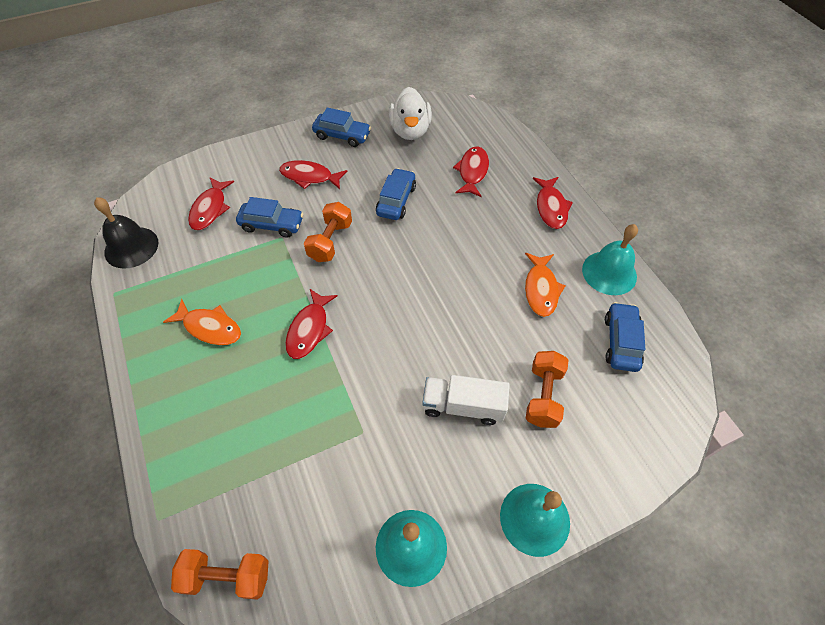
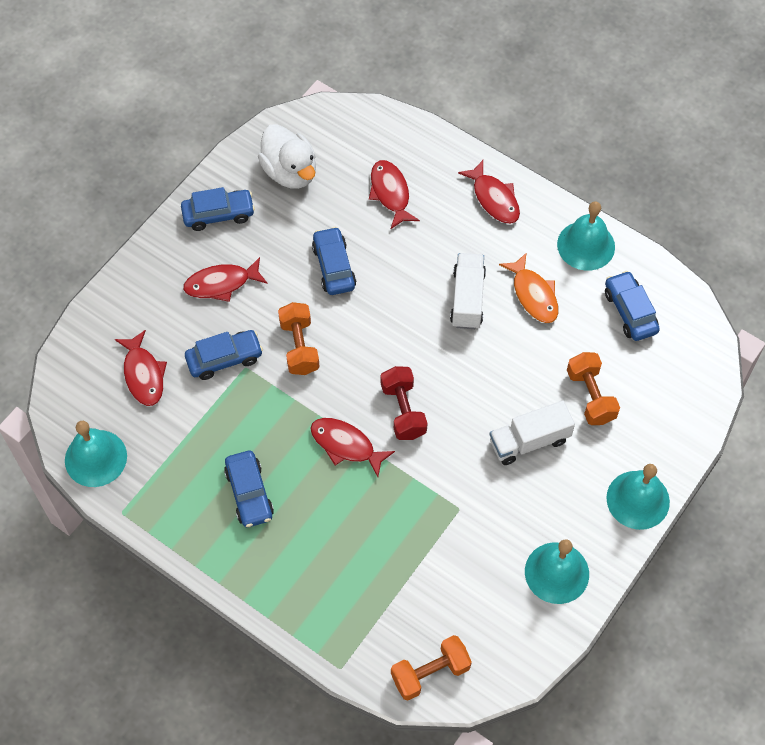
camera: 30 degrees left, 5 degrees up
(131, 247) = (95, 458): black bell -> turquoise bell
(210, 327) = (249, 493): orange fish -> blue car
(309, 329) = (346, 445): red fish -> red fish turned 135 degrees clockwise
(374, 326) = (403, 410): none -> red dumbbell
(483, 267) = (467, 299): none -> white truck

